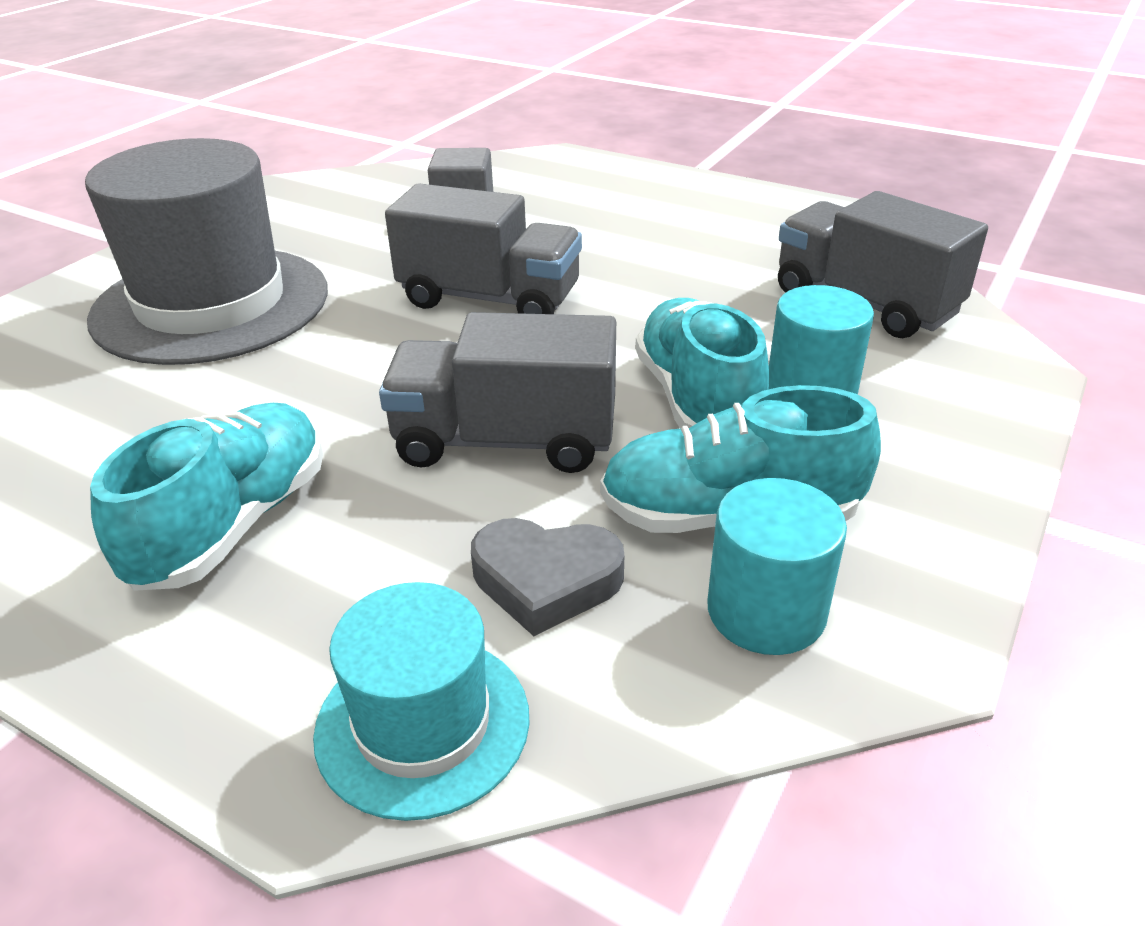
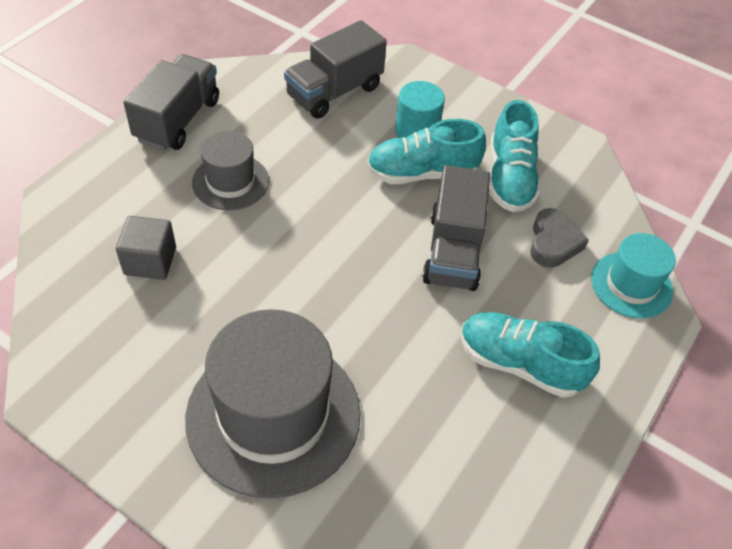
camera: 90 degrees left, 15 degrees up
(490, 299) = (297, 251): grey truck -> grey truck (178, 120)
(614, 242) = (230, 182): none -> grey hat
(766, 611) = (566, 178): turquoise cylinder -> none

